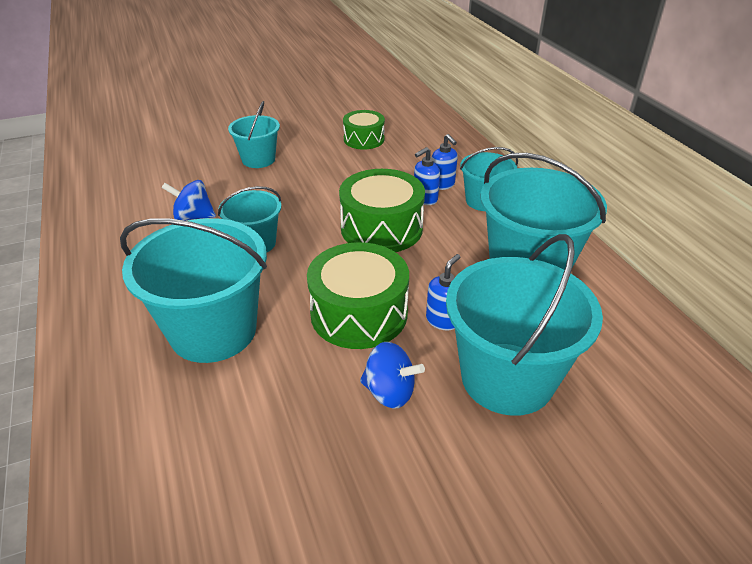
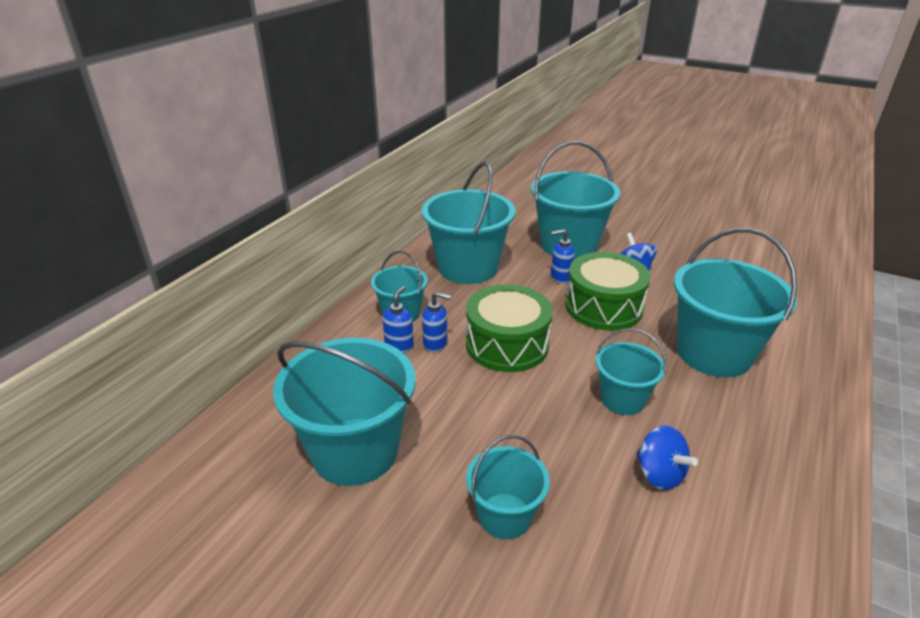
camera: 130 degrees left, 5 degrees down
(364, 139) = (355, 451): green drum -> turquoise bucket

